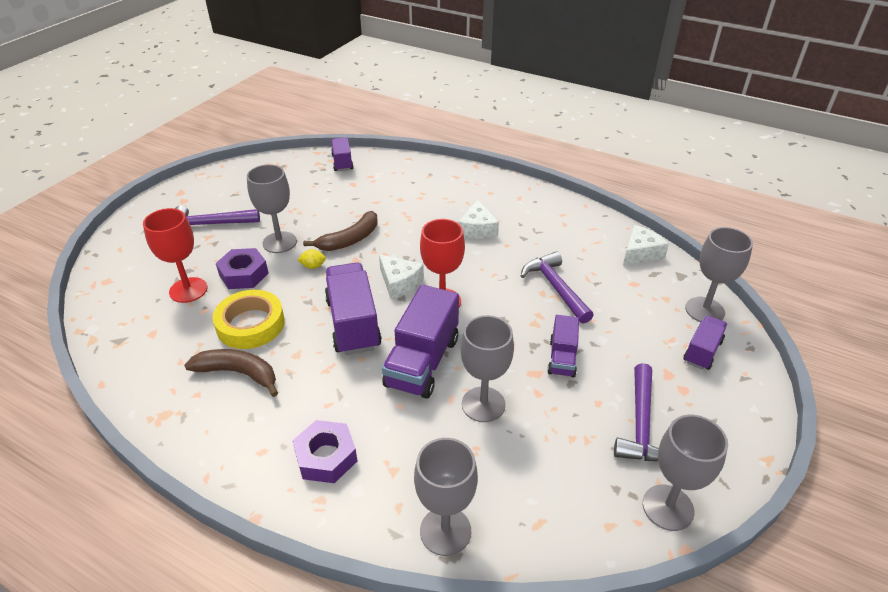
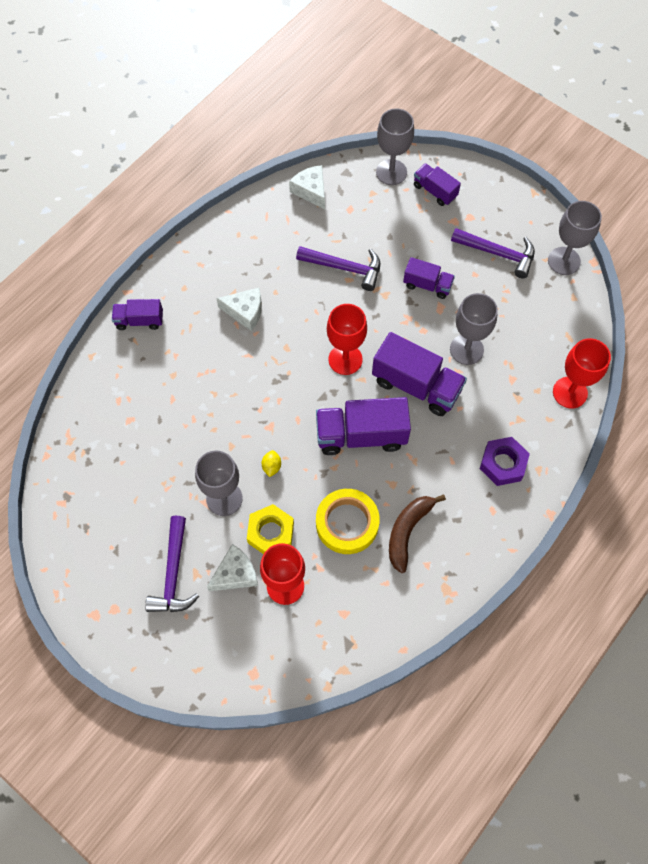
camera: 80 degrees left, 25 degrees up
(244, 274) = (271, 533): purple nut -> yellow nut
(342, 162) = (79, 428): purple truck -> purple truck (139, 320)
(350, 239) = (235, 430): brown banana -> none
(399, 283) = (312, 391): white cheese -> white cheese (235, 574)
(445, 531) = (570, 392): grey goblet -> red goblet
(555, 288) = (344, 268): purple hammer -> purple hammer turned 150 degrees counterclockwise

